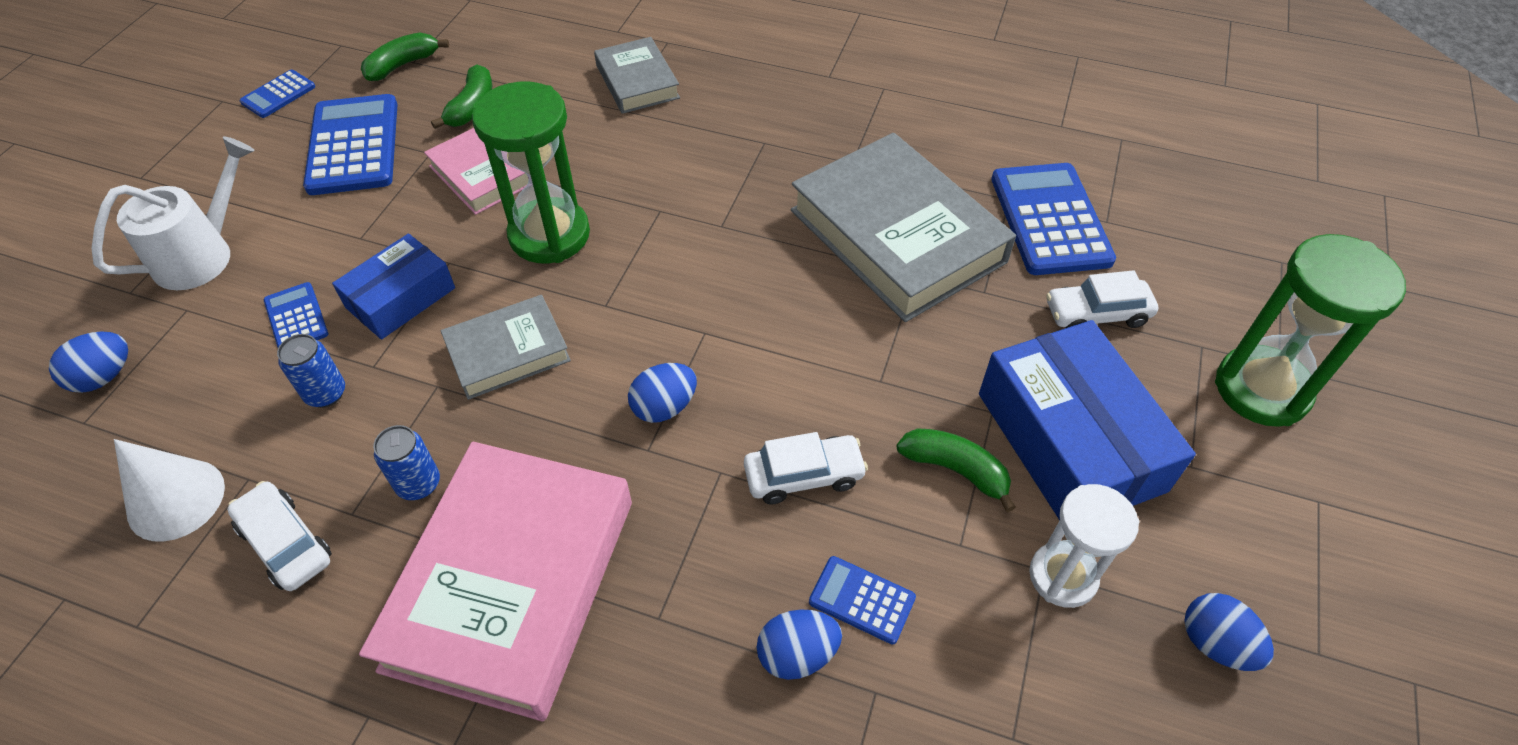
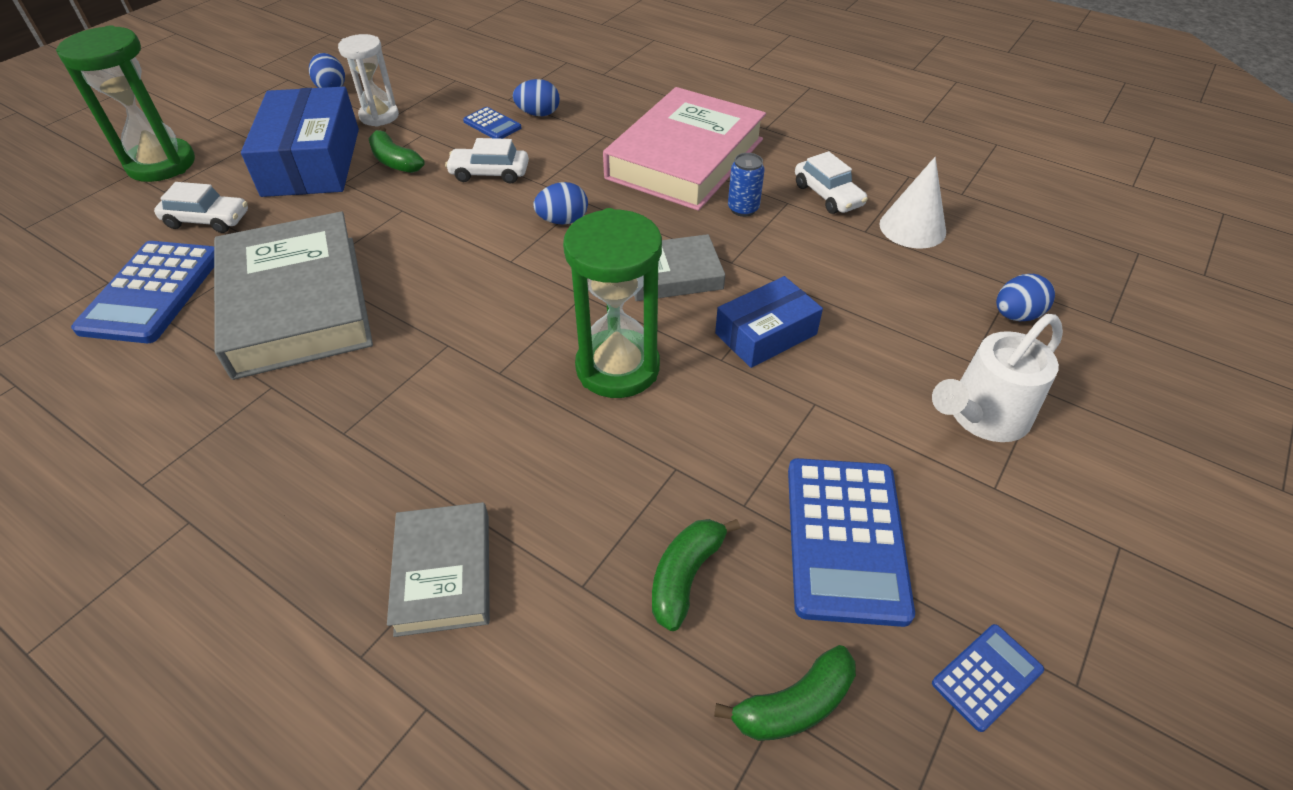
camera: 165 degrees left, 5 degrees down
(296, 318) = (861, 334): blue calculator -> none
(326, 393) = (820, 271): blue can -> none
(481, 175) = (681, 456): pink book -> none

